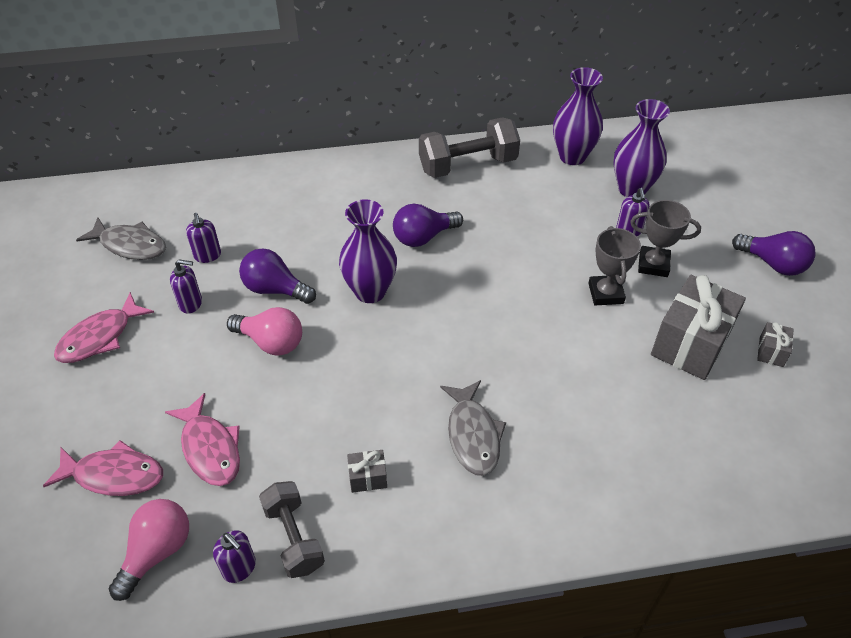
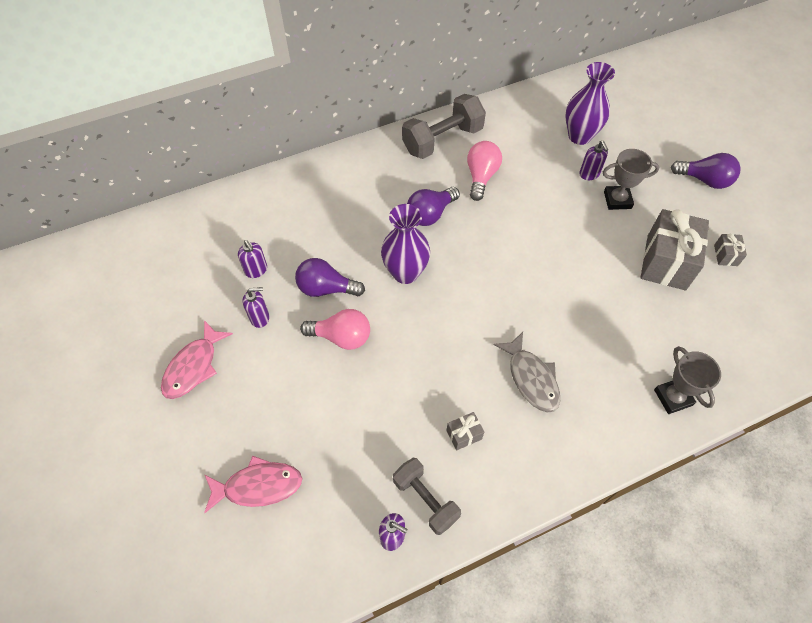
camera: 15 degrees left, 10 degrees up
(130, 245) = (184, 275): grey fish -> none
(157, 552) = (321, 541): pink light bulb -> pink light bulb (481, 176)
(210, 448) = (328, 442): pink fish -> none
(572, 156) = (523, 115): purple vase -> none
(605, 293) = (590, 233): grey trophy -> grey trophy (673, 397)

